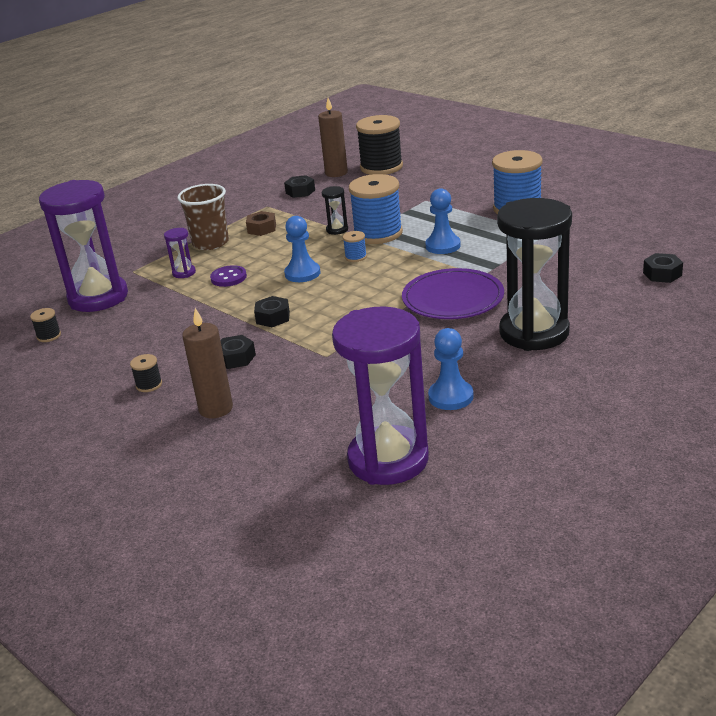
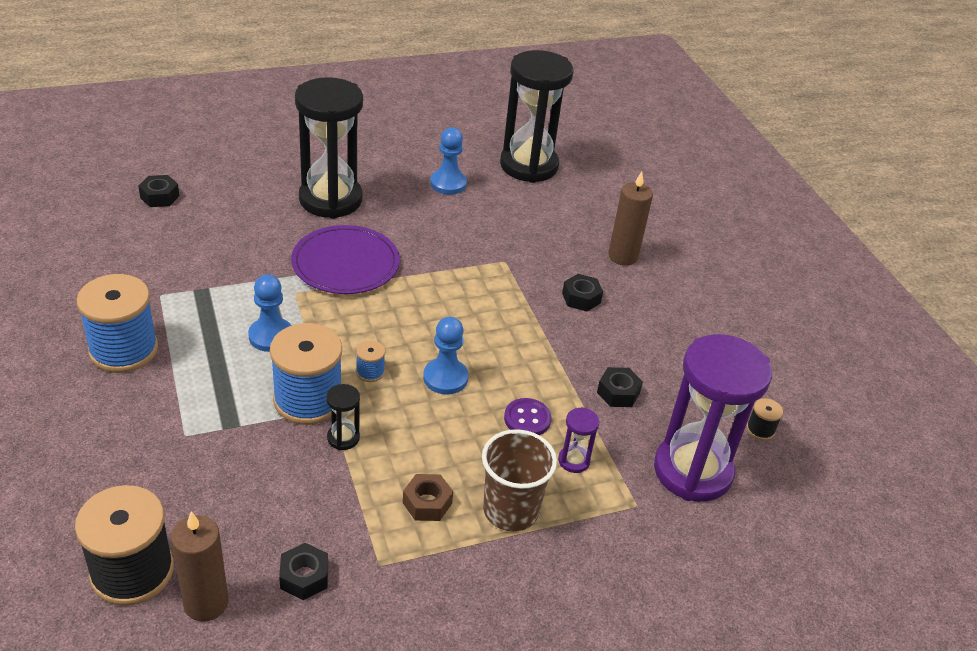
camera: 160 degrees left, 10 degrees up
(149, 385) = (670, 307): black spool -> none
(273, 317) = (519, 329): black nut -> black nut (618, 393)
(388, 460) = (529, 165): purple hourglass -> black hourglass

